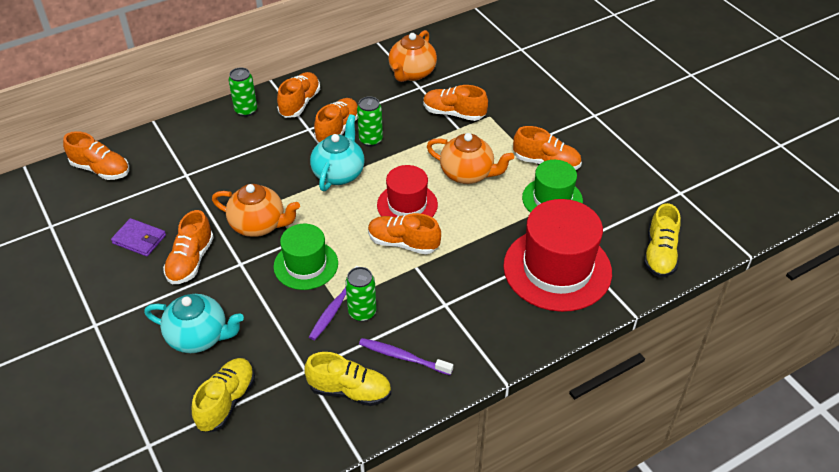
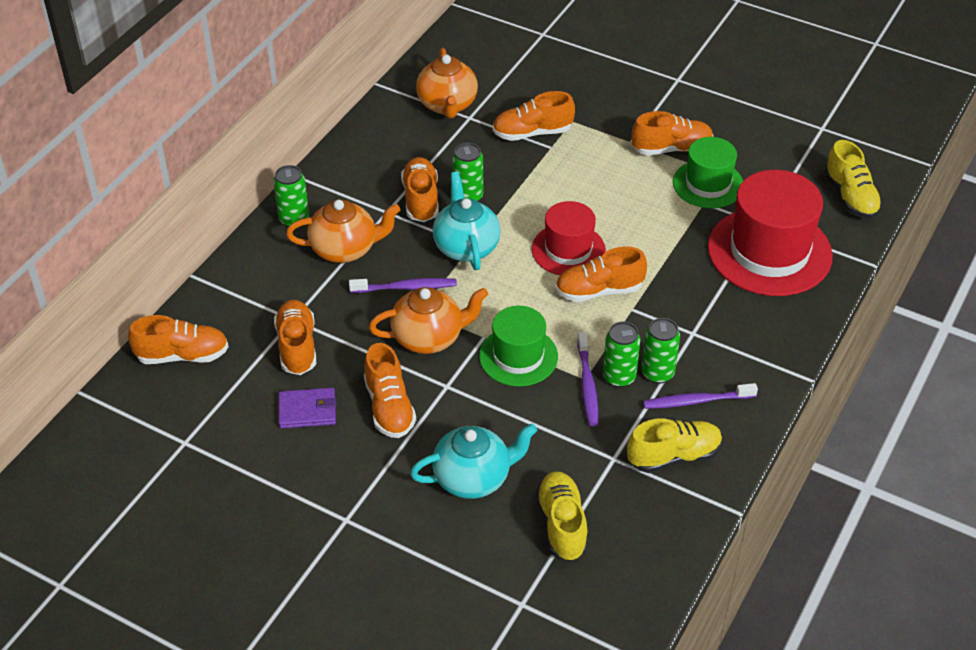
camera: 30 degrees left, 0 degrees up
(274, 184) = (405, 287): none -> purple toothbrush
(300, 103) = (350, 187): orange shoe -> orange shoe (297, 346)
(392, 322) = (657, 373): none -> green can
(468, 174) = (603, 192): orange teapot -> orange teapot (345, 249)

